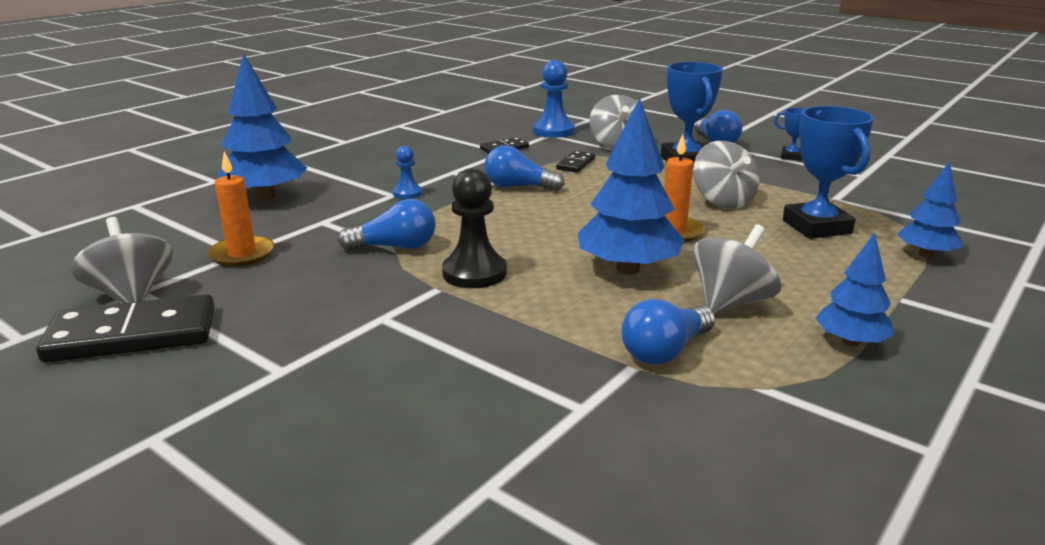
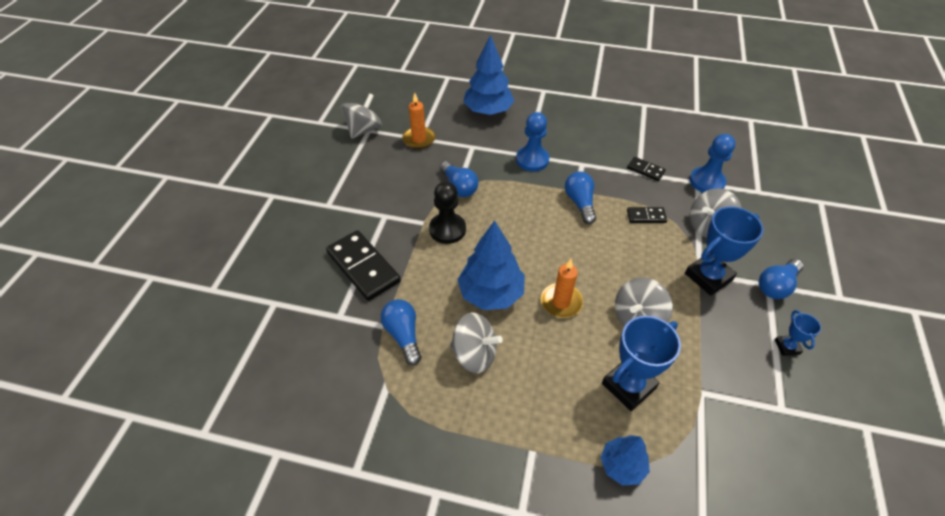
camera: 65 degrees right, 25 degrees up
(132, 335) = (334, 149): black domino -> black domino (363, 267)
(407, 193) = (532, 160): blue pawn -> blue pawn, size x1.77
(665, 351) = (403, 335): blue light bulb -> blue light bulb turned 45 degrees clockwise
(850, 342) = (455, 424): blue tree -> none

